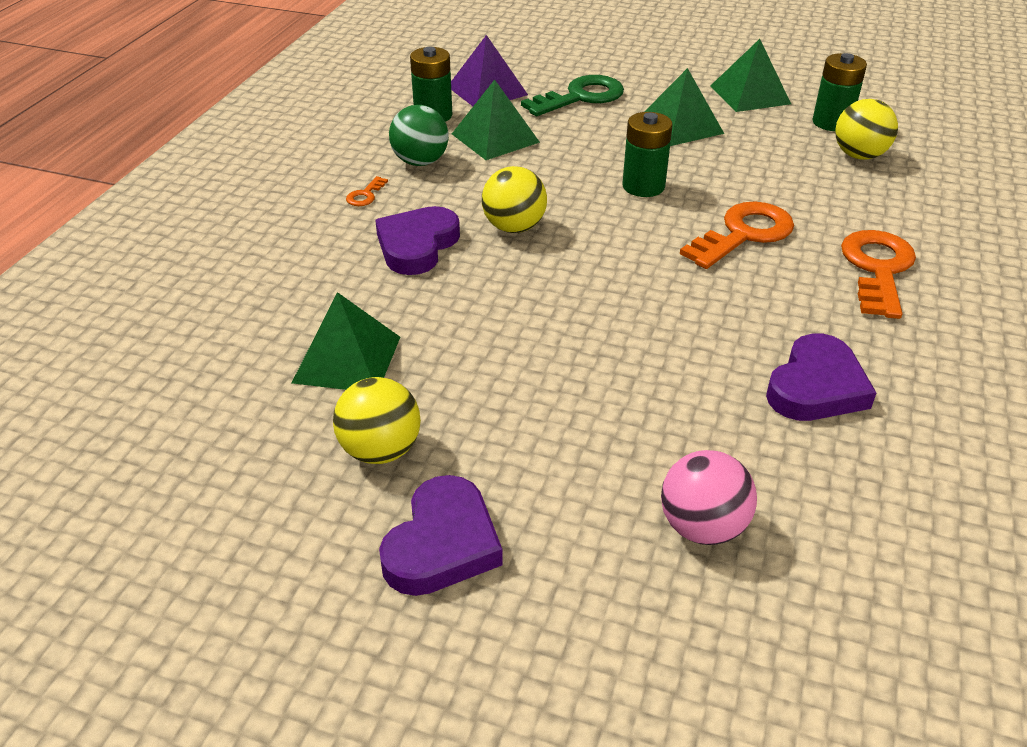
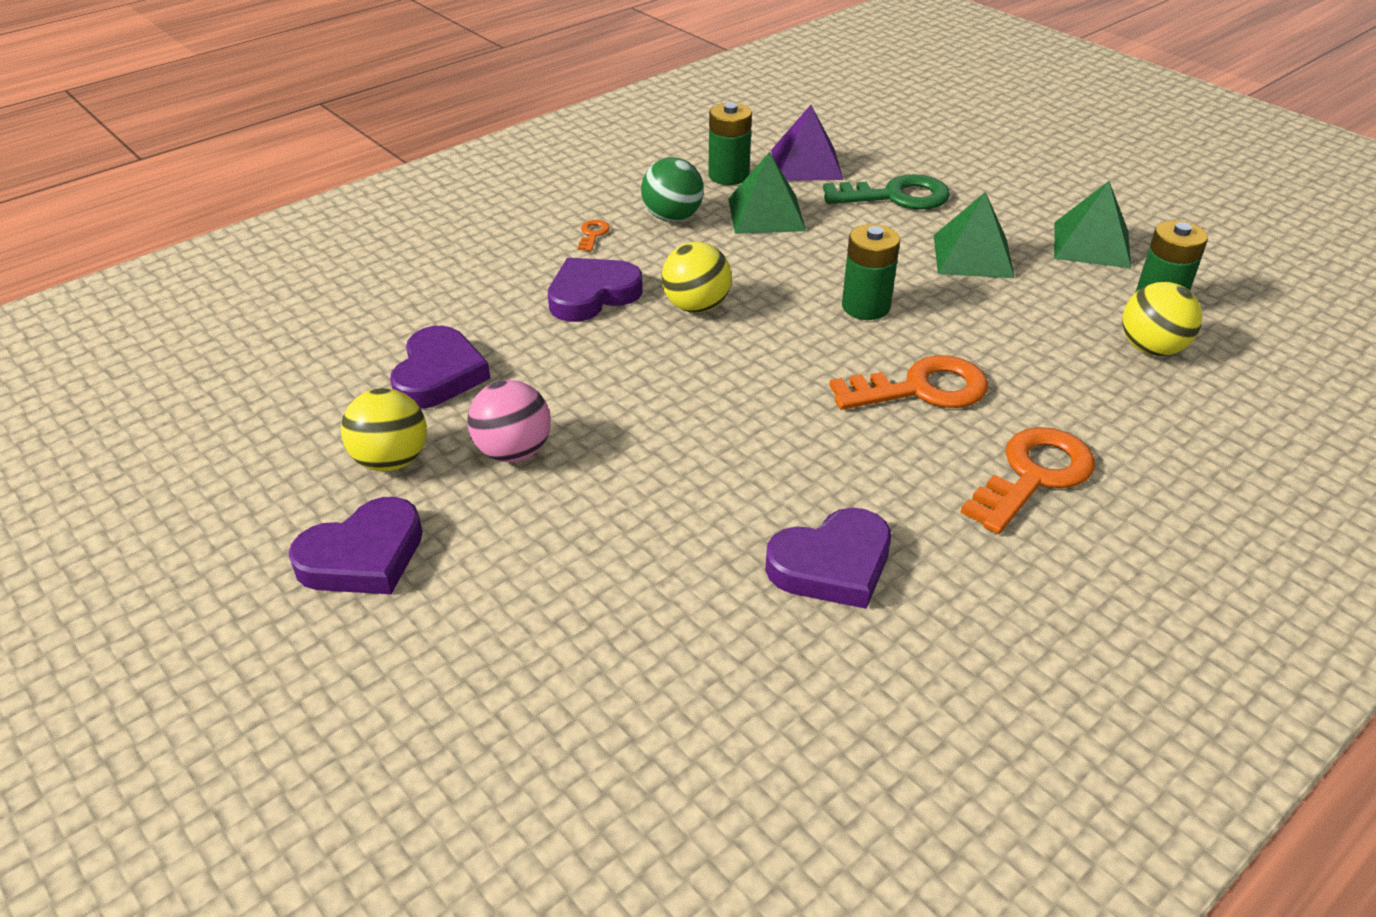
camera: 30 degrees right, 0 degrees up
(347, 359) = (439, 375): green pyramid -> purple heart
(365, 195) = (593, 234): orange key -> orange key turned 135 degrees clockwise
(702, 527) = (585, 641): pink ball -> pink ball (513, 452)

